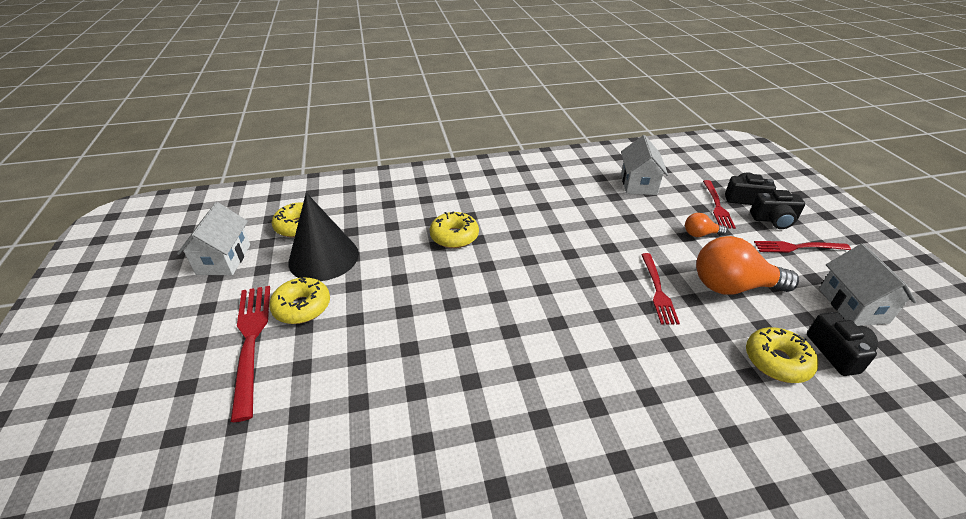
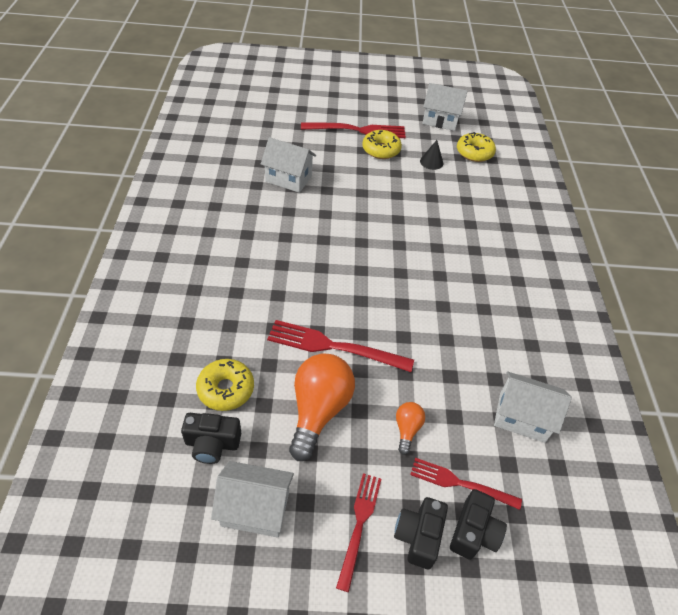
camera: 100 degrees right, 10 degrees up
(324, 258) = (431, 162): black cone -> black cone, size x0.45
(395, 400) = (288, 178): none -> white house
(454, 236) = (443, 233): yellow donut -> none
(658, 291) = (333, 346): red fork -> red fork, size x1.54

